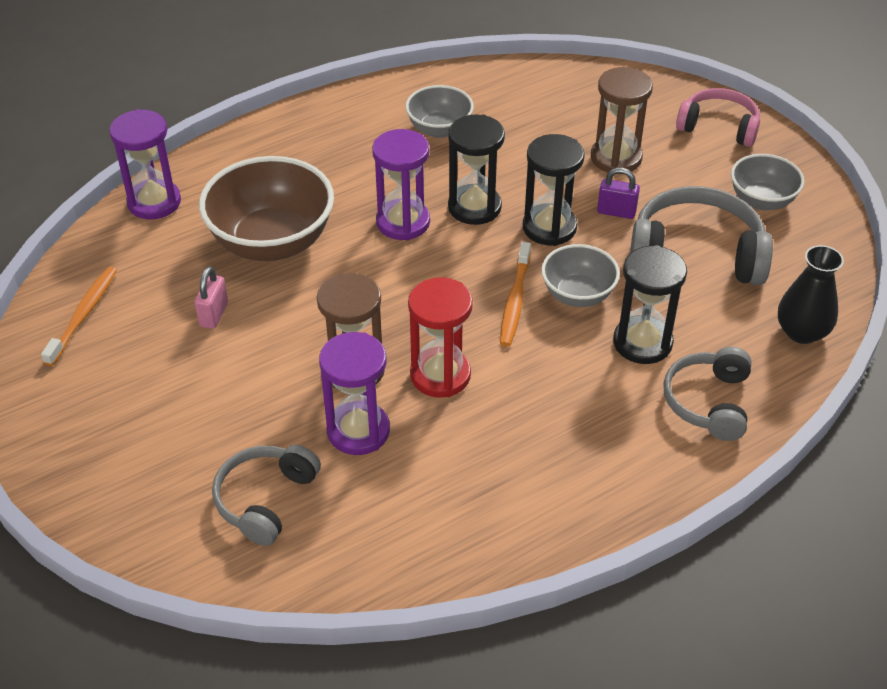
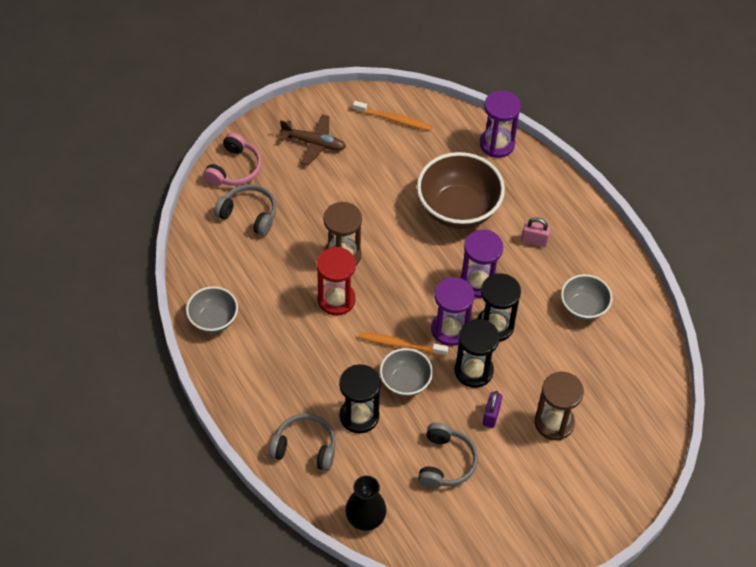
camera: 90 degrees right, 10 degrees up
(117, 415) = (314, 143): none -> brown plane
(214, 314) = (392, 182): pink padlock -> pink padlock (534, 241)
(358, 431) = (294, 257): purple hourglass -> purple hourglass (450, 329)
(696, 254) = (445, 462): grey headphones -> grey headphones, size x0.65
(718, 127) = (597, 503): pink headphones -> pink headphones (234, 169)
(761, 201) = (505, 518): grey bowl -> grey bowl (213, 320)

